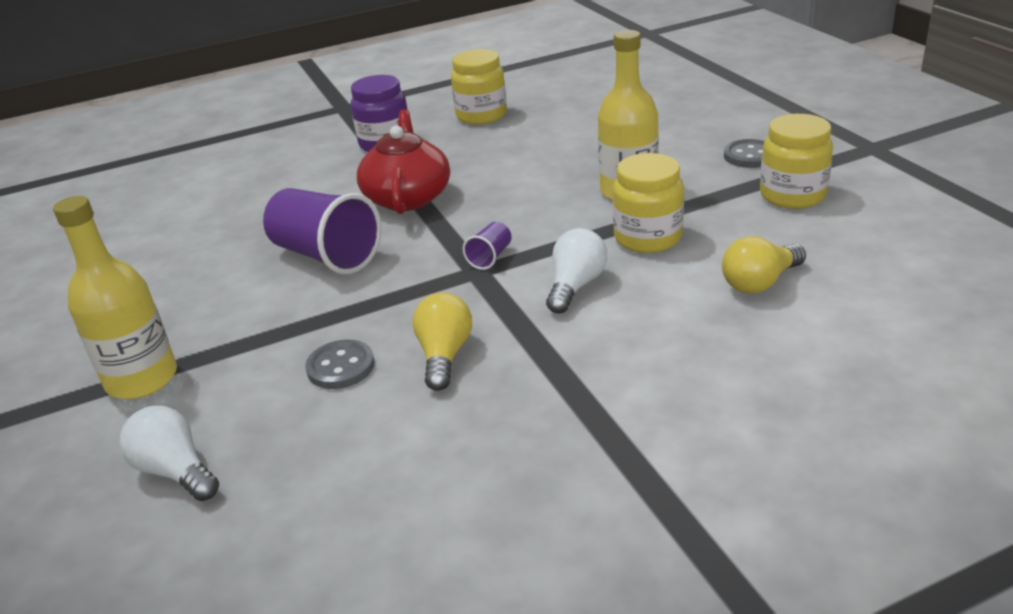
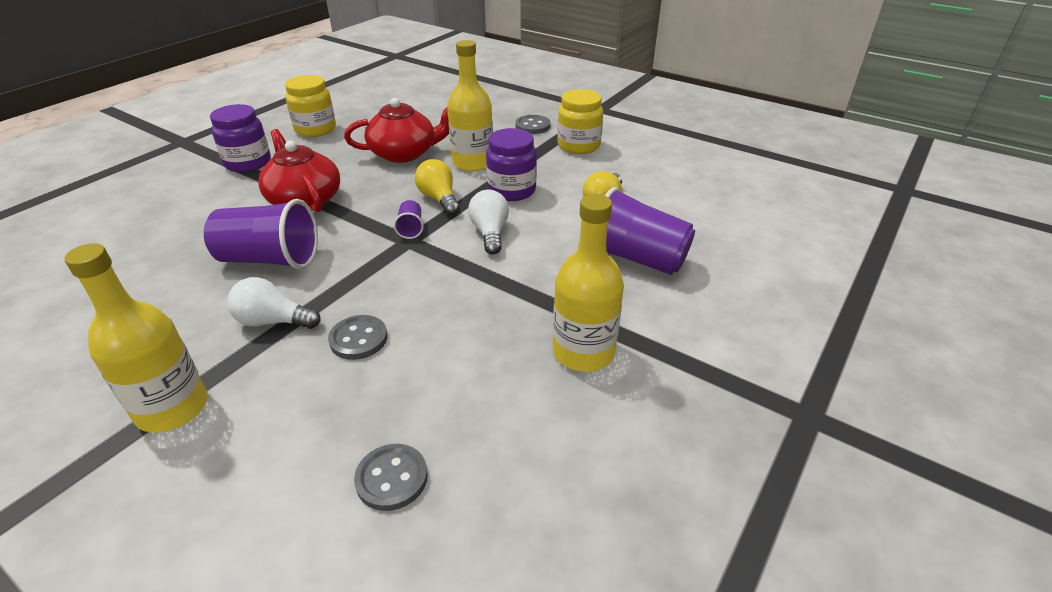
camera: 35 degrees left, 5 degrees up
(175, 471) = (278, 469): white light bulb -> white light bulb (273, 321)
(258, 522) = (392, 478): none -> grey button
(444, 355) = (435, 305): yellow light bulb -> yellow light bulb (439, 199)
(556, 163) = (404, 153): none -> red teapot
(564, 467) = (583, 352): none -> yellow bottle
(647, 238) = (511, 190): yellow jar -> purple jar
(740, 371) = (636, 258): none -> purple cup

